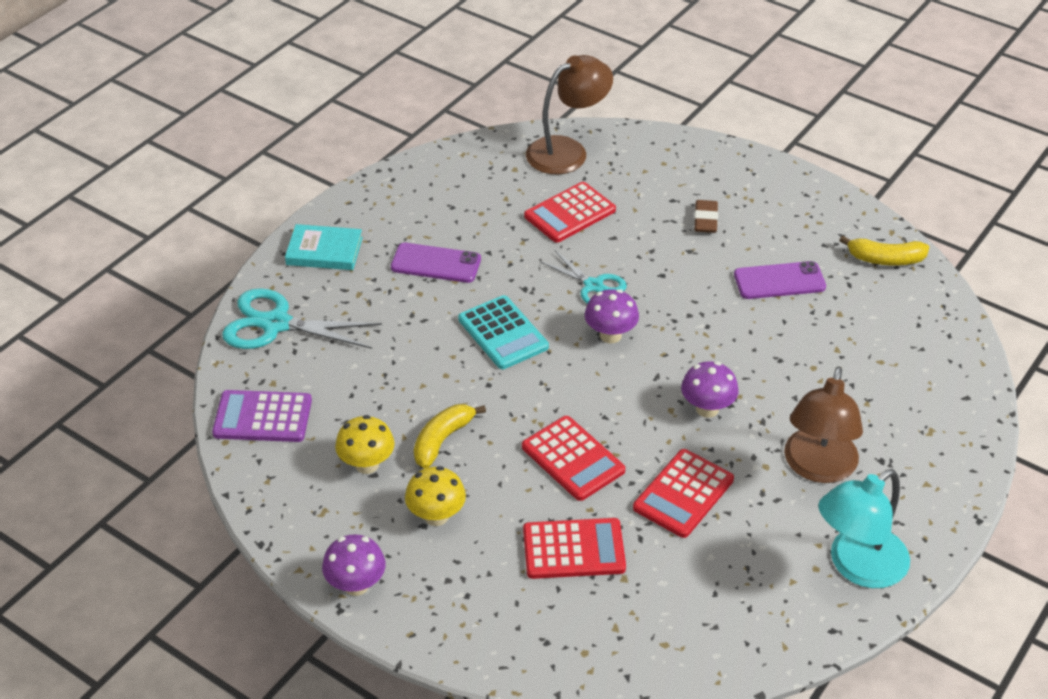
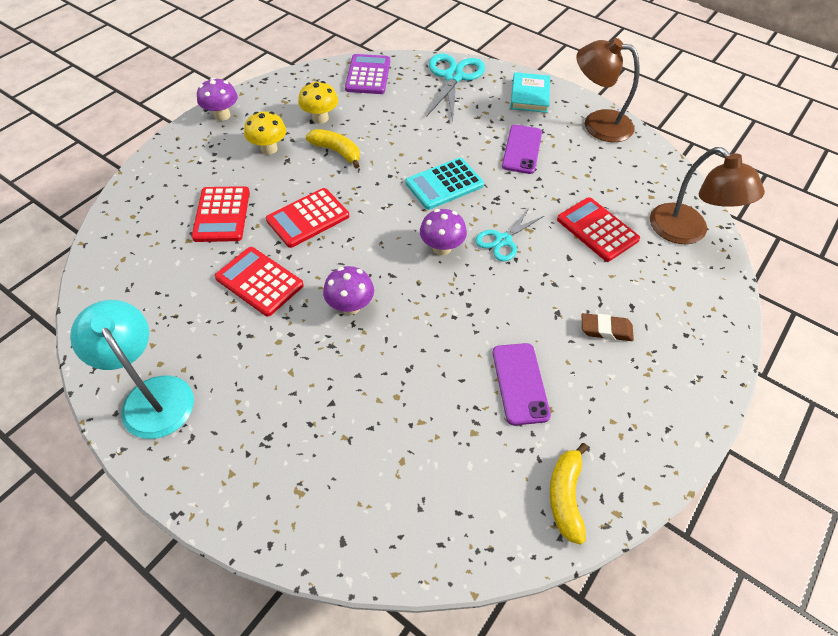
camera: 90 degrees right, 10 degrees up
(817, 468) = (268, 381): brown lamp -> brown lamp (597, 124)

